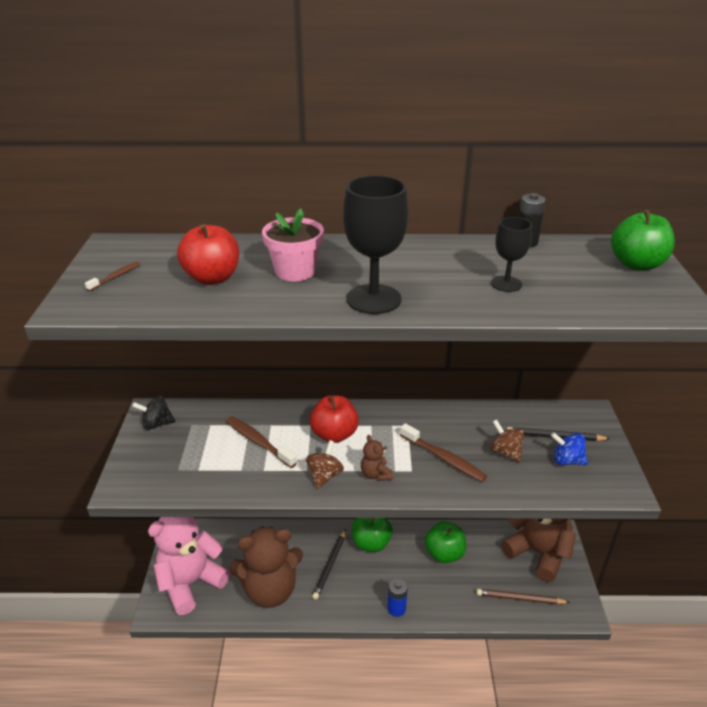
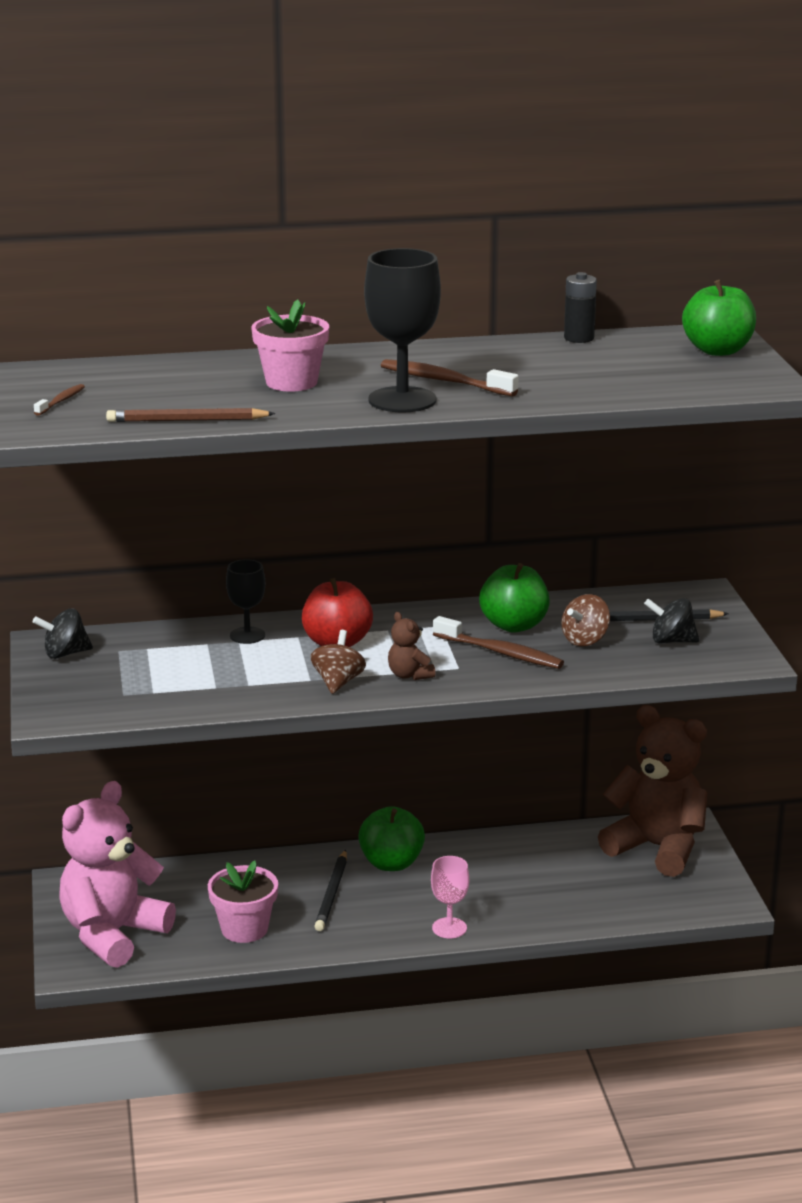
camera: 10 degrees left, 10 degrees down
(212, 278) = (188, 394): red apple -> none
(258, 442) = (228, 659): brown toothbrush -> brown toothbrush (444, 381)
(270, 590) = (244, 929): brown teddy bear -> pink flower pot
(396, 608) = (449, 928): blue battery -> pink goblet
(444, 553) = (511, 863): green apple -> green apple (514, 625)
(505, 452) = (585, 640): brown spinning top -> brown spinning top turned 90 degrees counterclockwise
(506, 284) = (560, 377): black goblet -> black goblet (247, 635)
(520, 598) = (636, 898): brown pencil -> brown pencil (187, 420)
(567, 460) = (671, 641): blue spinning top -> black spinning top

